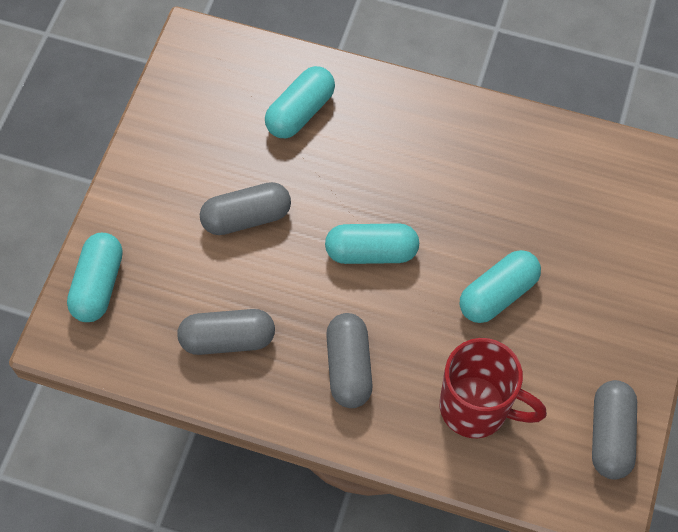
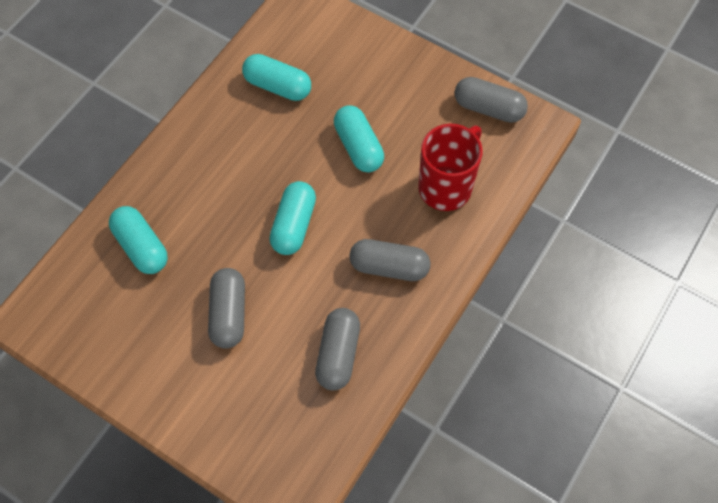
camera: 75 degrees left, 0 degrees up
(98, 285) = (253, 454): turquoise capsule -> turquoise capsule (278, 86)

